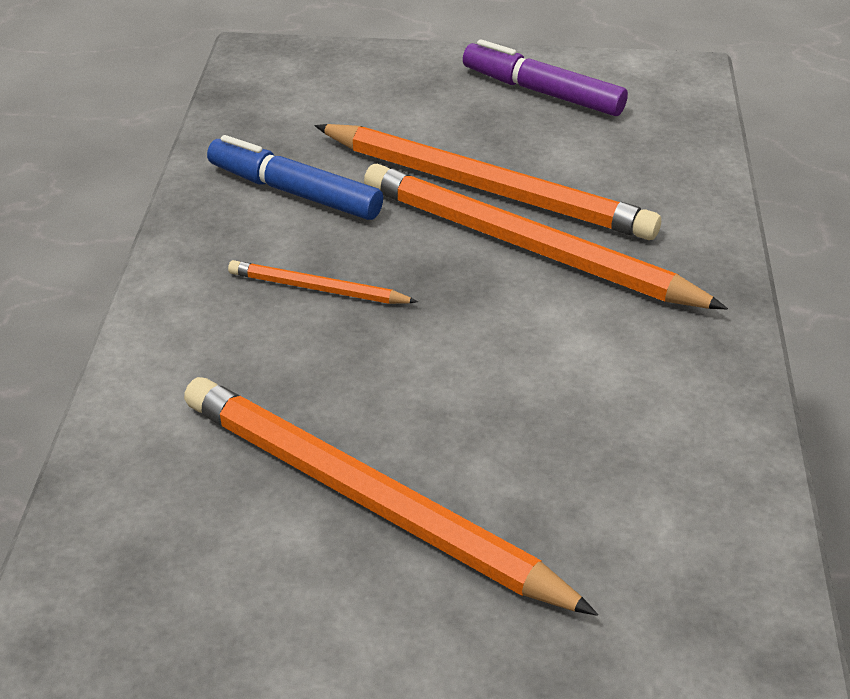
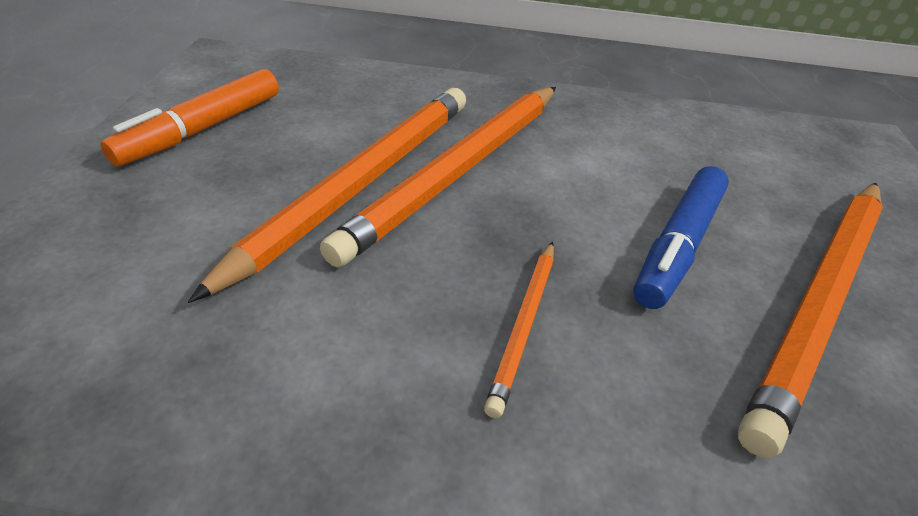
camera: 90 degrees left, 0 degrees up
(294, 192) = (320, 342): blue marker -> blue marker (678, 245)
(542, 92) = (202, 129): purple marker -> orange marker

